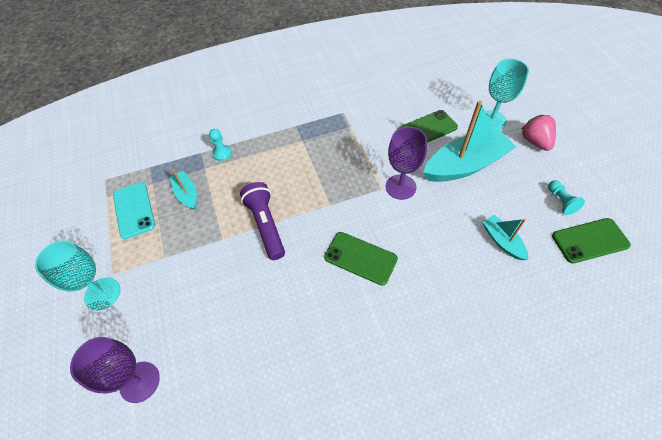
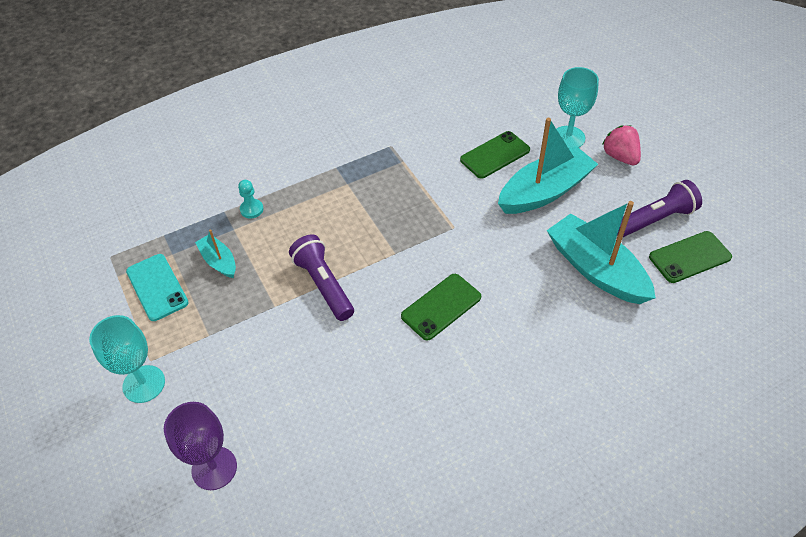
camera: 10 degrees left, 5 degrees down
(360, 258) = (441, 306): green phone -> green phone turned 60 degrees counterclockwise
(400, 187) = (474, 224): purple goblet -> none
(502, 241) = (596, 269): turquoise boat -> turquoise boat, size x1.98
(560, 201) = (655, 219): turquoise pawn -> purple flashlight

